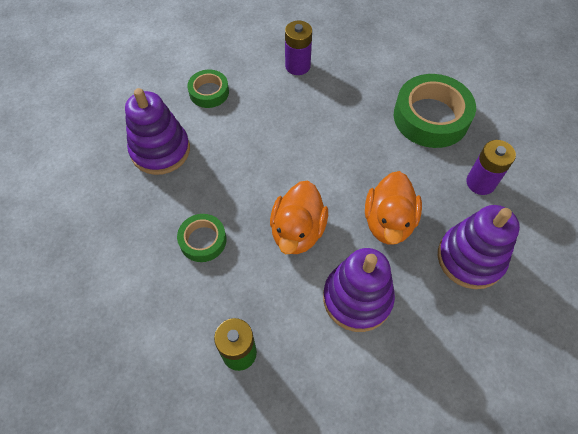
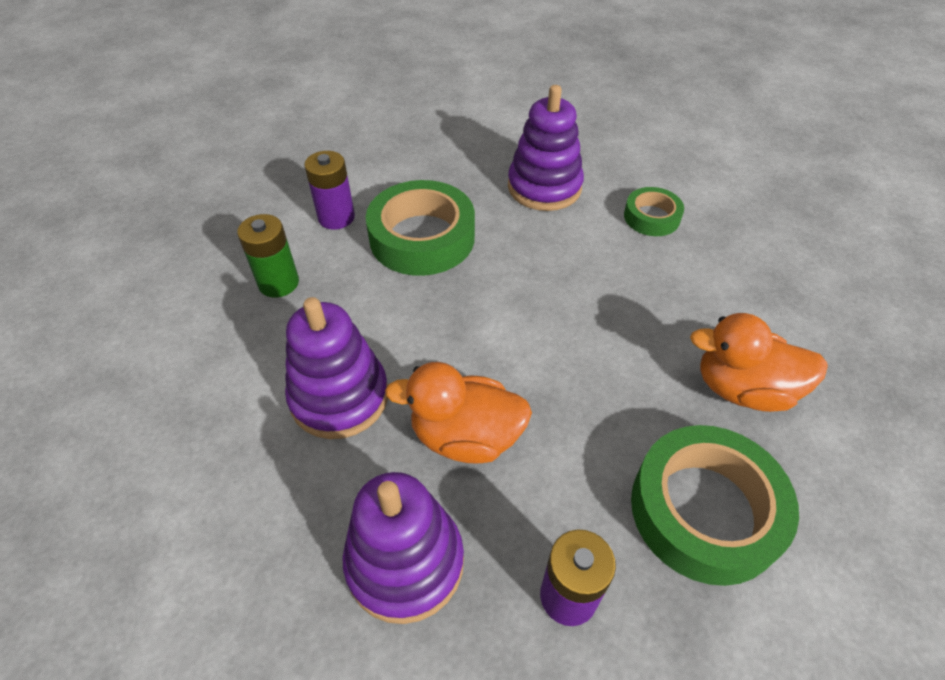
camera: 85 degrees right, 10 degrees down
(203, 240) = (422, 237): green tape -> green tape, size x1.84
(297, 66) = (744, 307): purple battery -> purple battery (336, 217)
(297, 231) = (441, 325): orange duck -> orange duck (743, 389)

